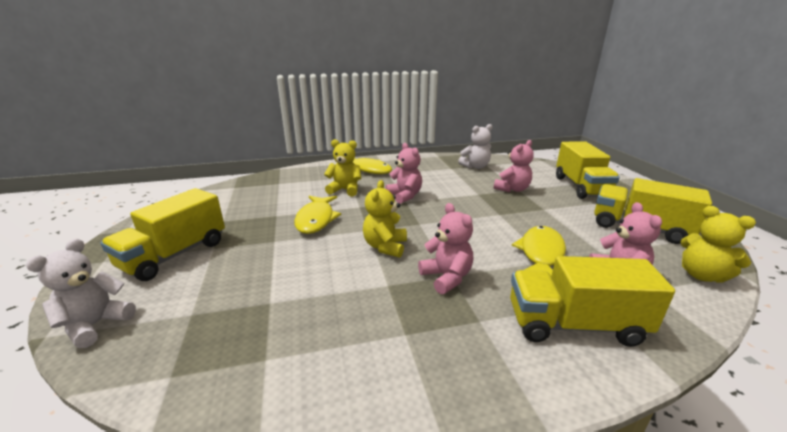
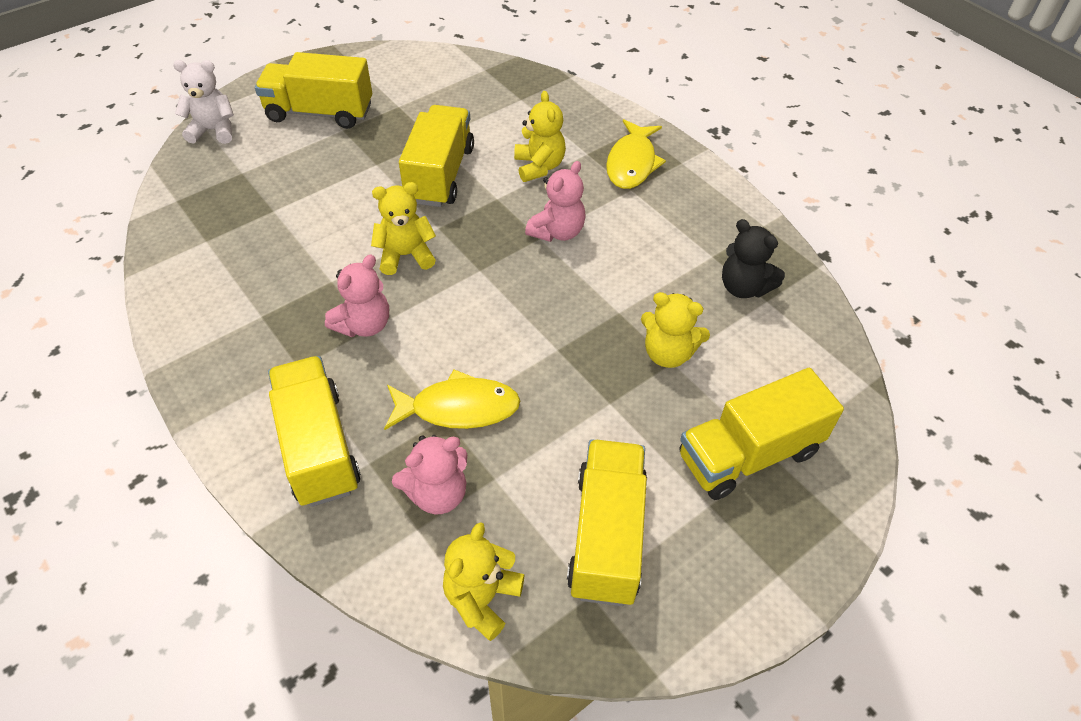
camera: 65 degrees right, 25 degrees up
(316, 219) = (440, 175): yellow fish -> yellow truck
(475, 167) = (744, 287): white teddy bear -> black teddy bear
(512, 189) = (668, 353): pink teddy bear -> yellow teddy bear

